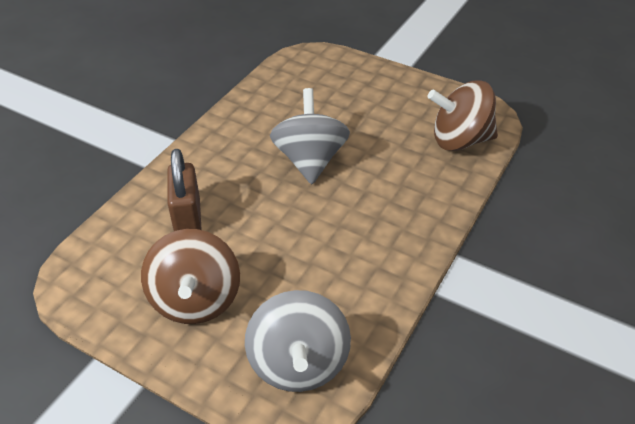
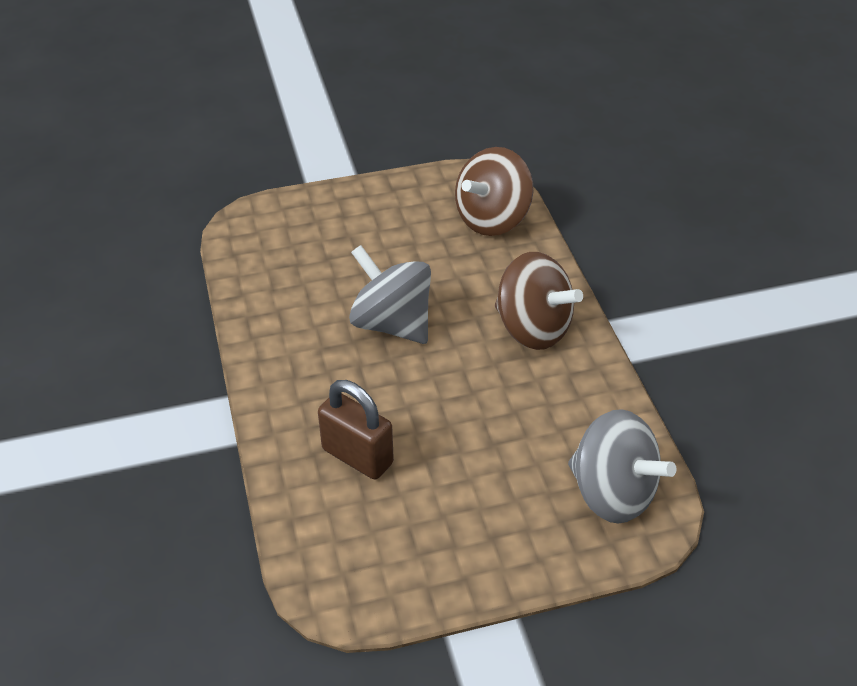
camera: 45 degrees left, 0 degrees up
(196, 300) = (467, 515): brown spinning top -> brown spinning top (533, 328)

